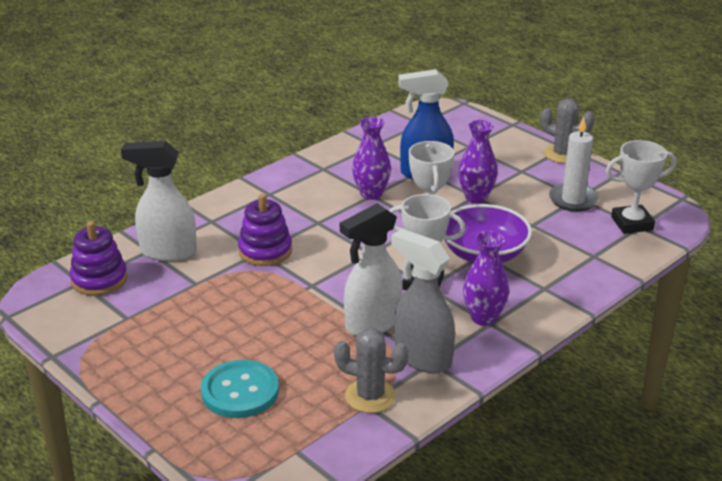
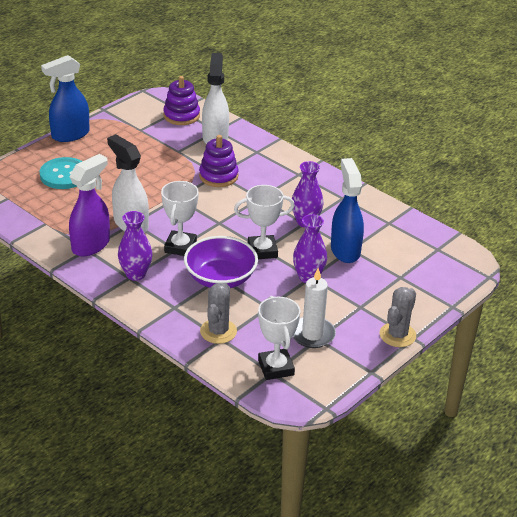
camera: 85 degrees right, 5 degrees up
(121, 390) = (70, 135): none -> blue spray bottle
(370, 396) = (53, 224): grey cactus -> grey cactus (218, 331)
(422, 357) = (91, 245): grey spray bottle -> purple spray bottle

